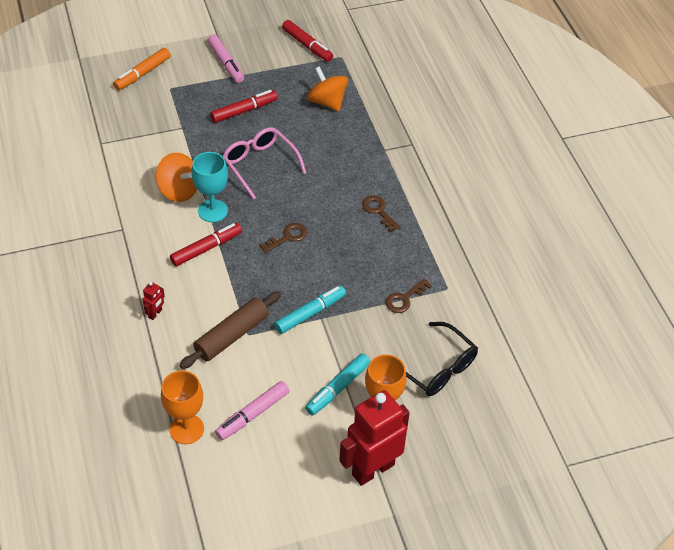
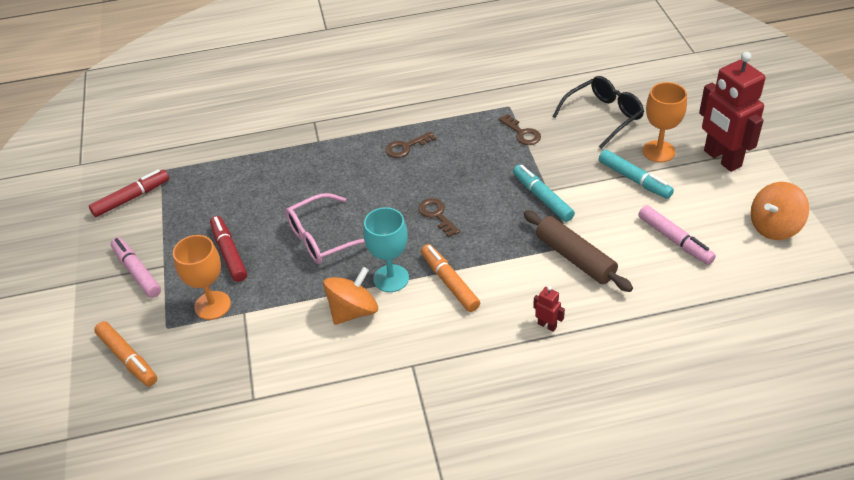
camera: 80 degrees left, 5 degrees down
(186, 429) = (702, 292): orange goblet -> orange goblet (212, 305)
(206, 248) = (449, 282): red marker -> orange marker
(226, 63) = (137, 272): pink marker -> pink marker turned 105 degrees counterclockwise
(327, 102) = (234, 182): orange spinning top -> orange spinning top (774, 227)

